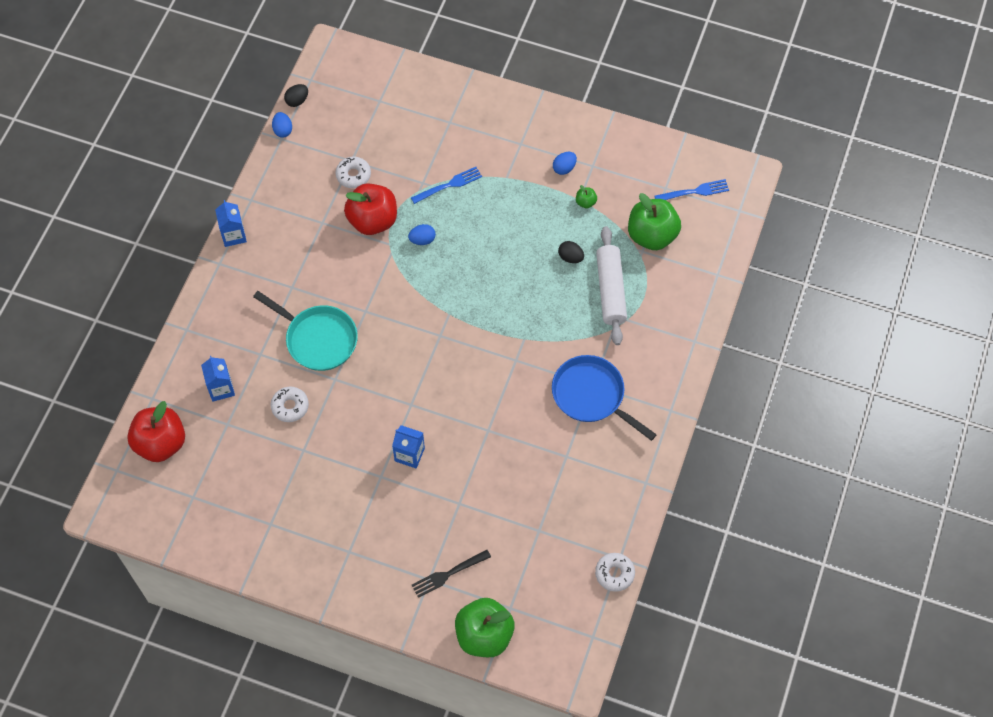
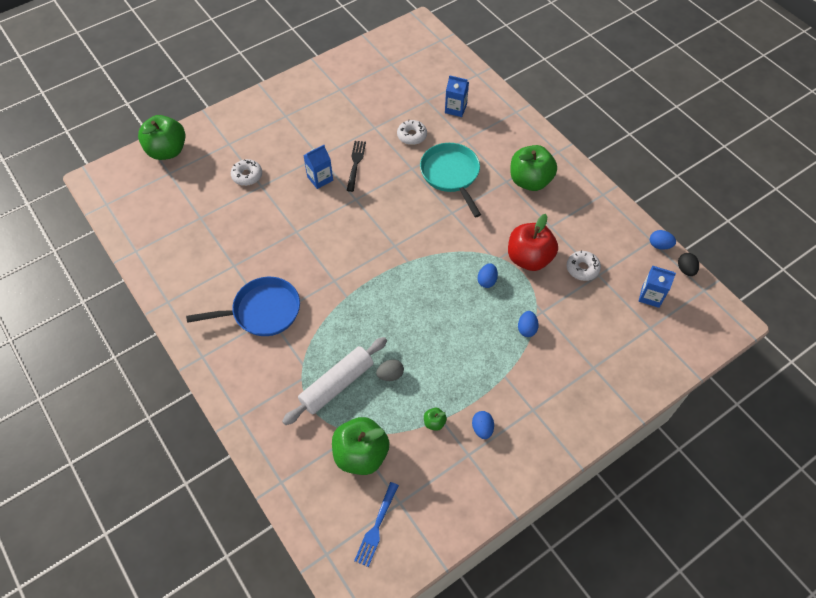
camera: 125 degrees right, 5 degrees down
(161, 443) = (441, 65): red apple -> none
(233, 235) = (577, 170): blue carton -> blue carton (650, 296)
(277, 267) = (530, 181): none -> green apple
(318, 339) = (451, 175): turquoise pan -> turquoise pan turned 90 degrees clockwise
(448, 574) = (222, 155): black fork -> black fork (355, 163)
(449, 185) = (526, 329): blue fork -> blue egg
(570, 257) = (390, 375): black egg -> grey egg
(610, 290) = (337, 384): white rolling pin -> white rolling pin turned 75 degrees counterclockwise
(614, 574) = (129, 241): white donut -> white donut (247, 175)

